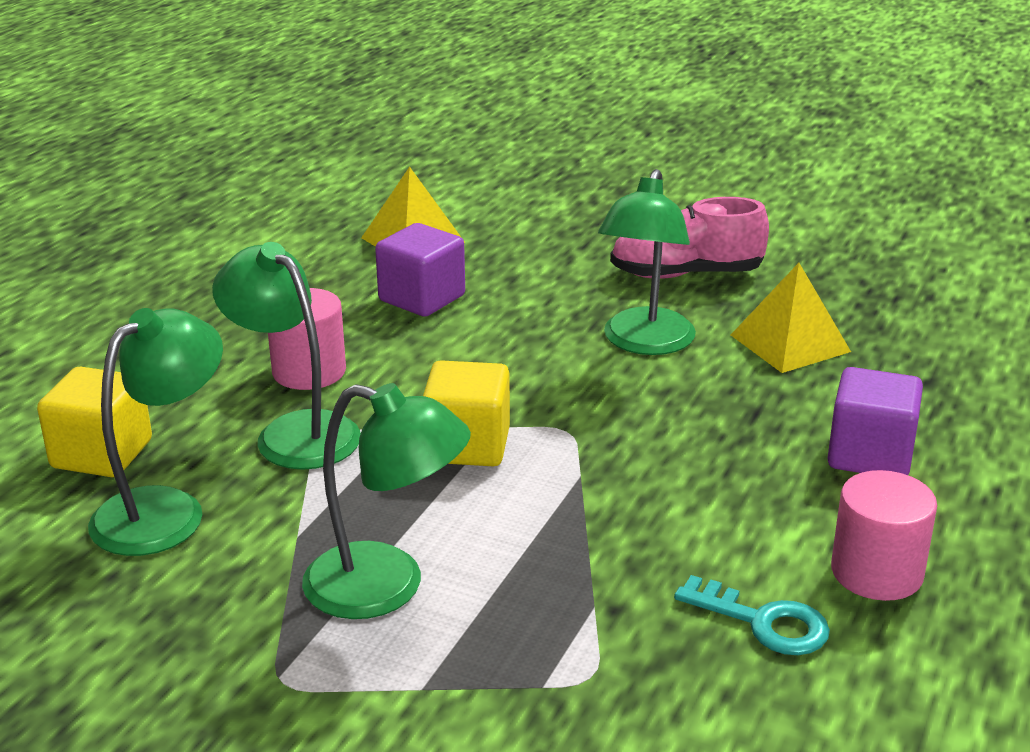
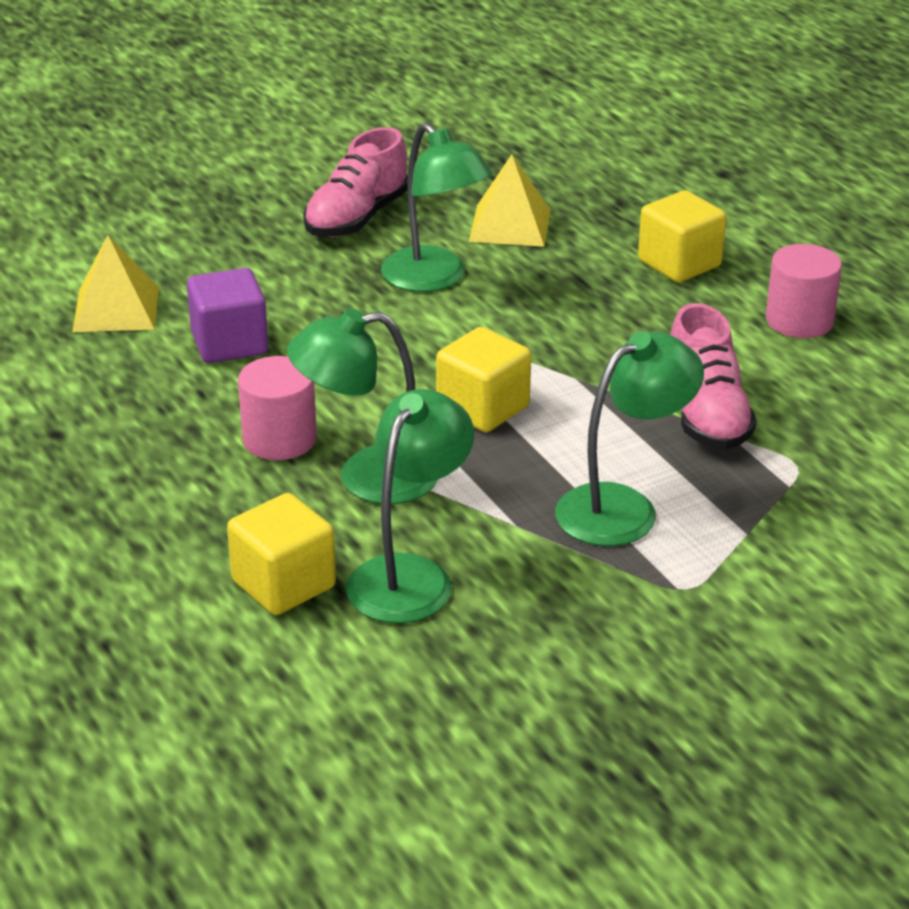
camera: 55 degrees left, 5 degrees up
(165, 510) = (410, 575): green lamp -> green lamp turned 45 degrees clockwise
(612, 577) = (706, 414): none -> pink shoe
(763, 622) = (807, 381): turquoise key -> none
(870, 455) = (679, 263): purple cube -> yellow cube

